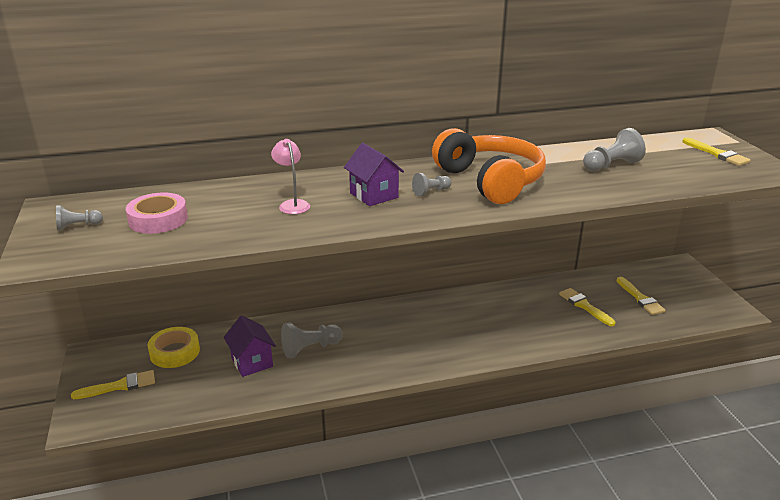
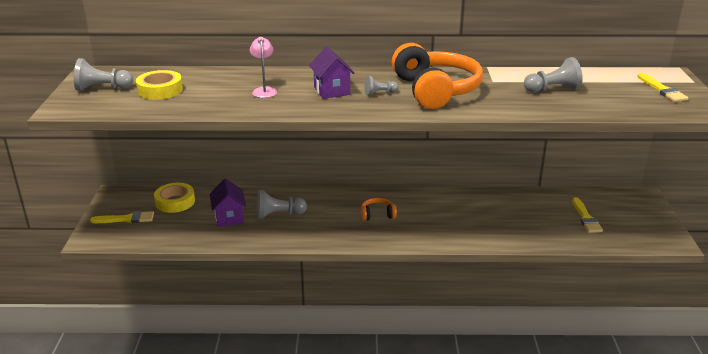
camera: 15 degrees right, 0 degrees up
(78, 226) = (102, 88): grey pawn -> grey pawn, size x1.67
(158, 219) = (160, 90): pink tape -> yellow tape
(423, 330) = (377, 215): none -> orange headphones
(584, 306) = (529, 217): yellow brush -> none

